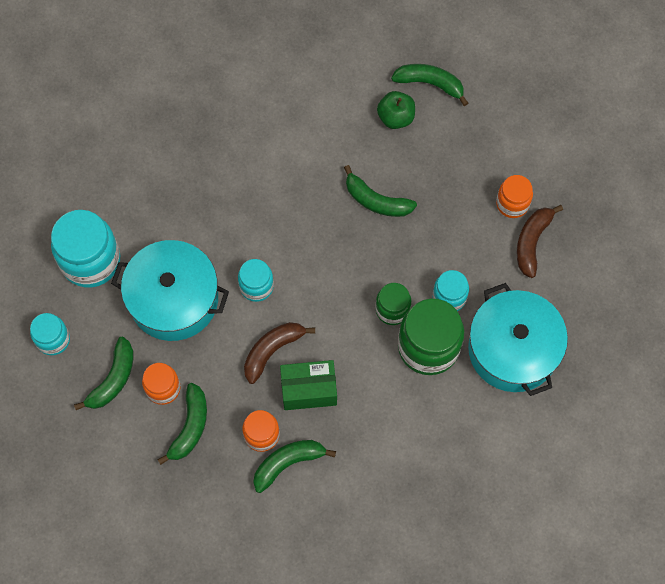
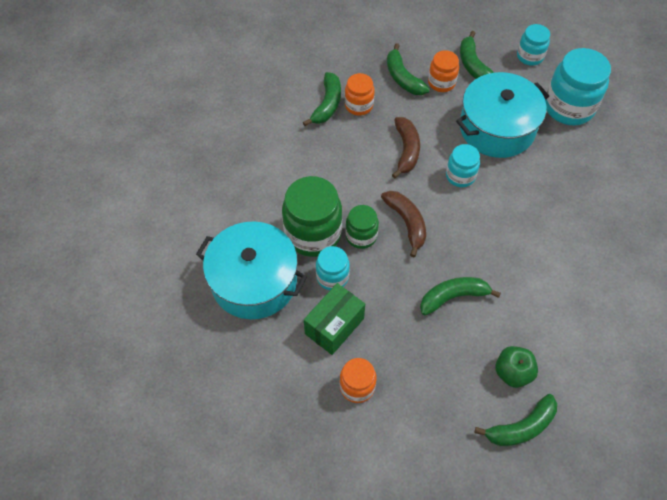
camera: 135 degrees right, 10 degrees down
(309, 390) = (359, 148): green box -> green box (334, 326)
(532, 242) = (313, 370): brown banana -> brown banana (406, 223)

